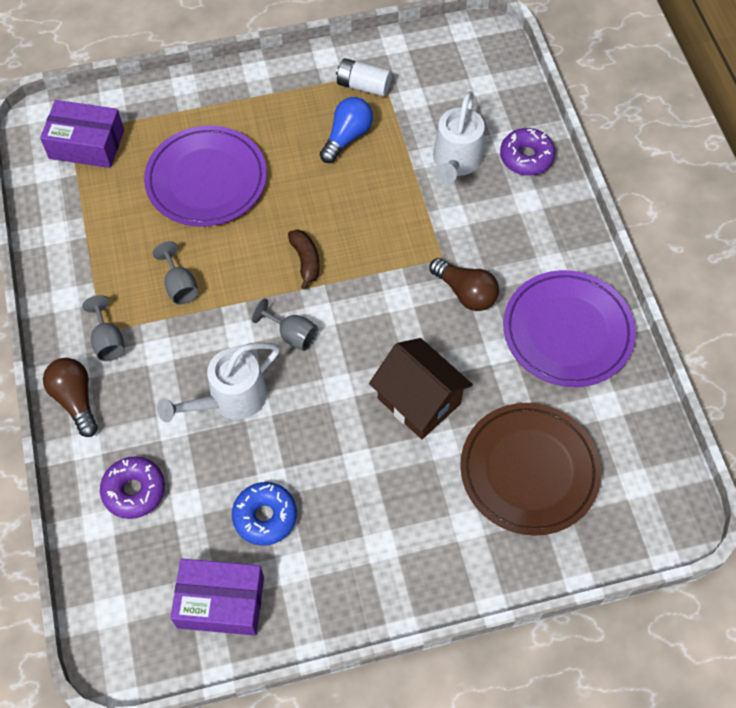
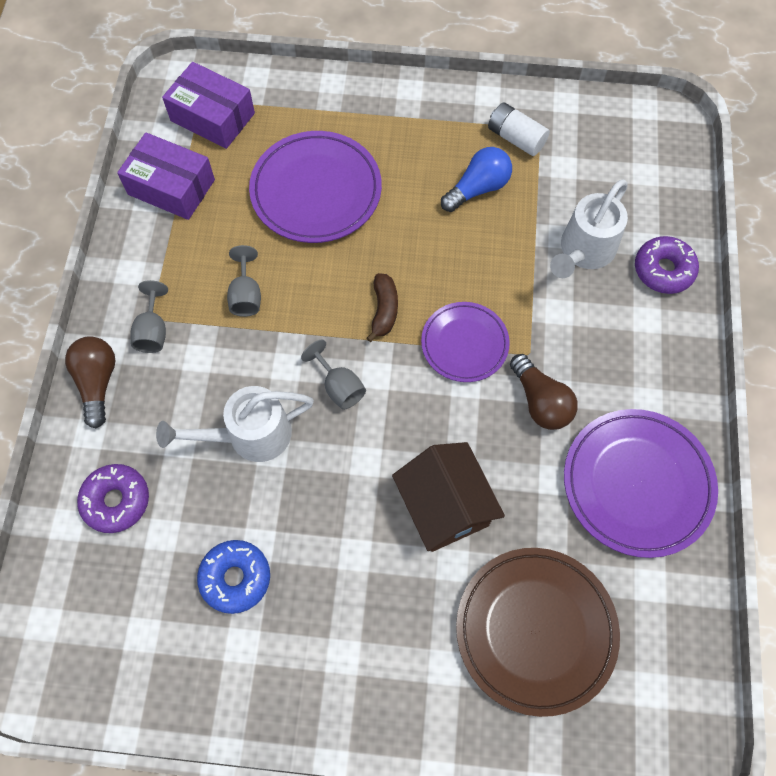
camera: 20 degrees right, 5 degrees up
(221, 602) = (155, 656): purple box -> purple box (171, 187)
(385, 267) = (464, 344): none -> purple plate

